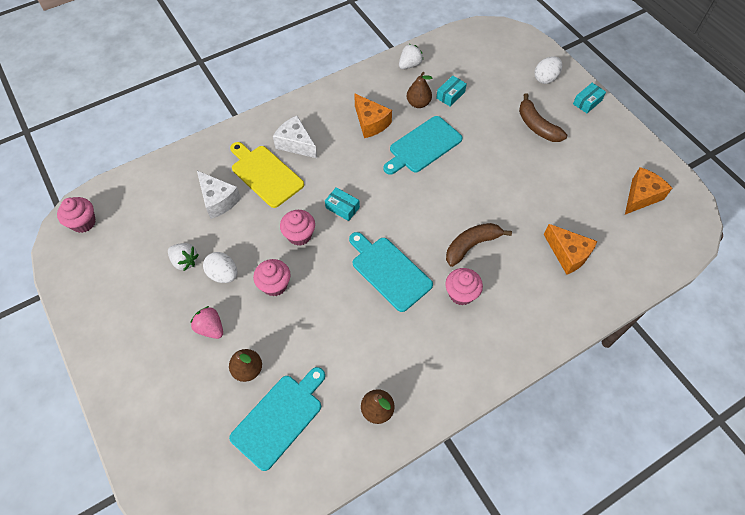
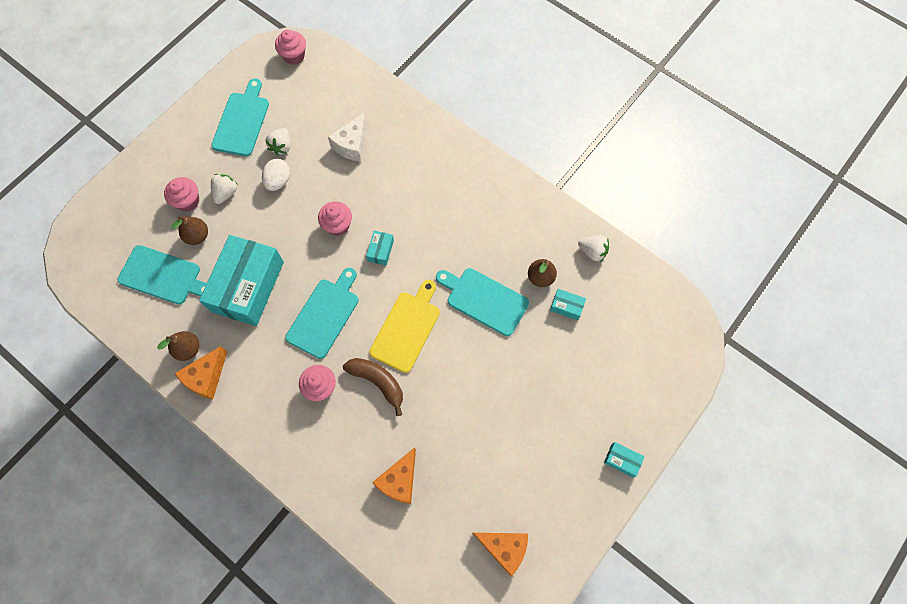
camera: 70 degrees right, 10 degrees up
(132, 291) = (242, 121): none -> turquoise cutting board
(210, 328) = (226, 193): pink strawberry -> white strawberry
(265, 174) = (394, 171): yellow cutting board -> yellow cutting board (407, 328)
(274, 285) = (281, 225): pink cupcake -> pink cupcake (188, 201)
(296, 144) = (440, 182): white cheese -> none
(330, 333) = (248, 286): none -> turquoise box
(371, 123) = (494, 240): orange cheese -> orange cheese (206, 377)
(537, 126) = (560, 410): brown banana -> none
(545, 78) = (638, 403): white egg -> none

